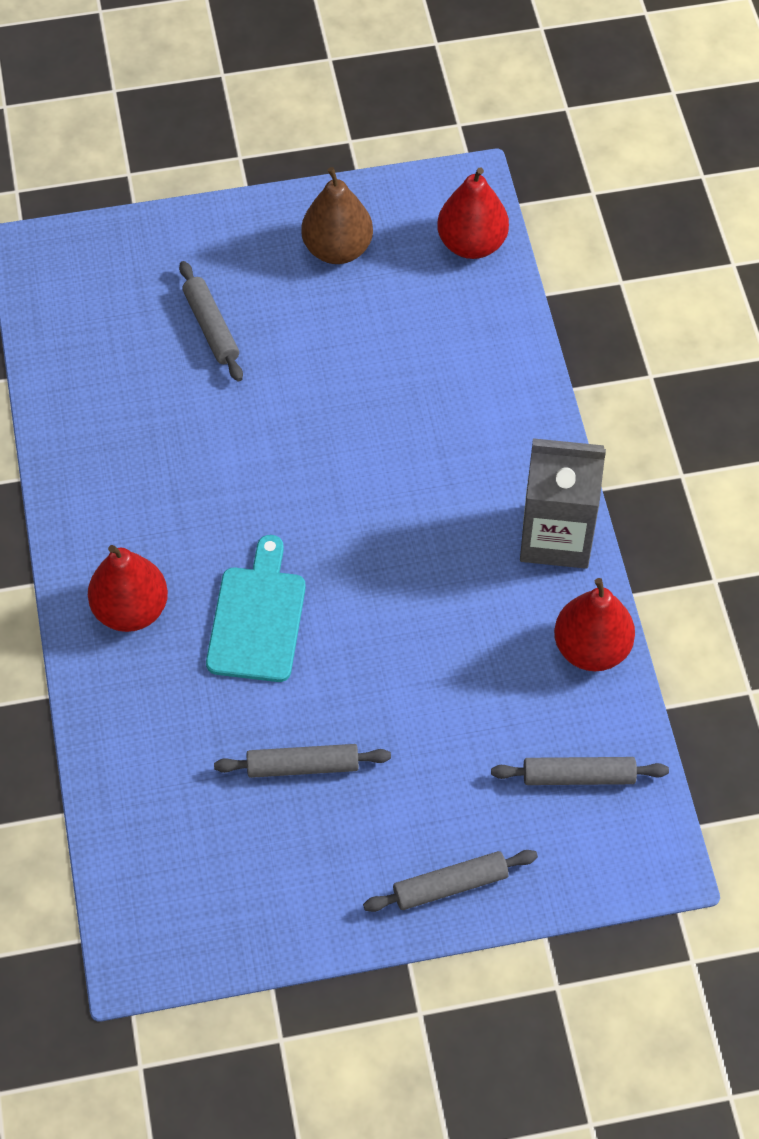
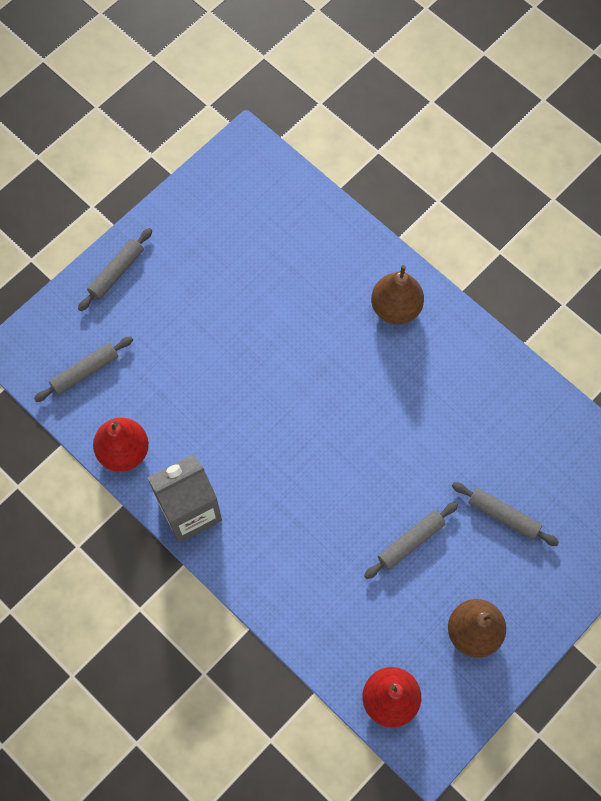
camera: 145 degrees right, 10 degrees up
(131, 610) = (396, 308): red pear -> brown pear
(257, 618) = (324, 348): turquoise cutting board -> none
(303, 766) = (236, 284): grey rolling pin -> grey rolling pin (410, 542)

